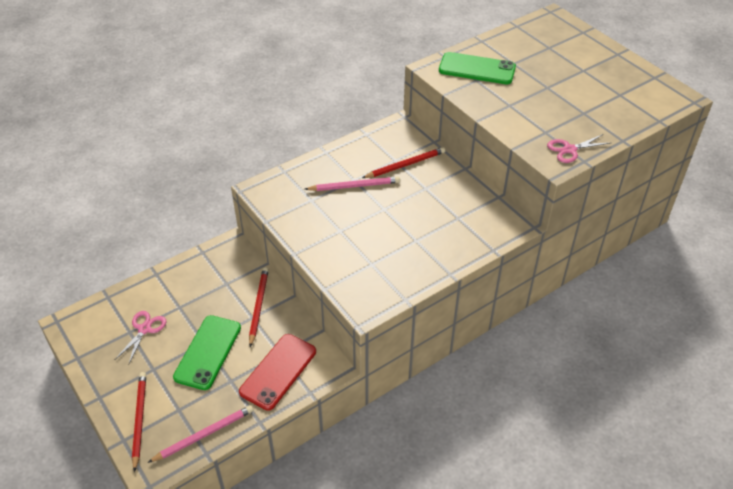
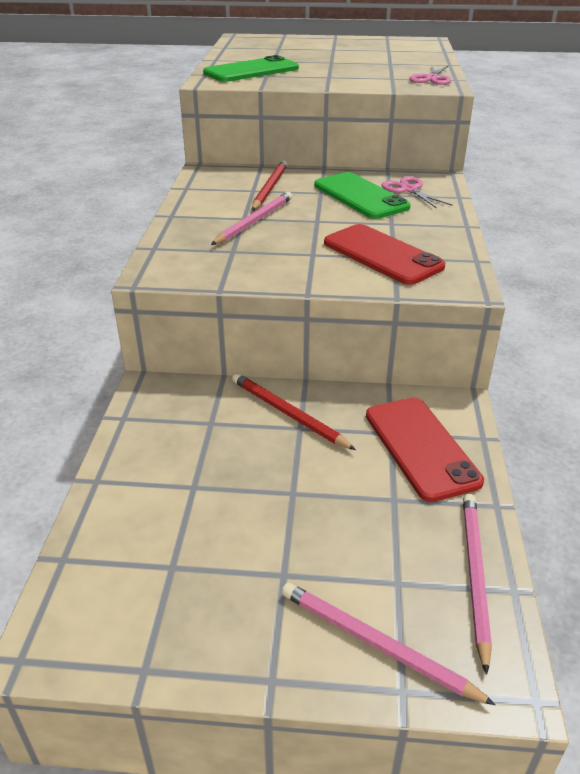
camera: 50 degrees left, 10 degrees down
(139, 420) = (376, 644): red pencil -> pink pencil
(144, 329) = (189, 545): pink scissors -> pink scissors (409, 190)
(208, 352) = (316, 497): green phone -> green phone (360, 196)
(368, 258) = (382, 255): none -> red phone

